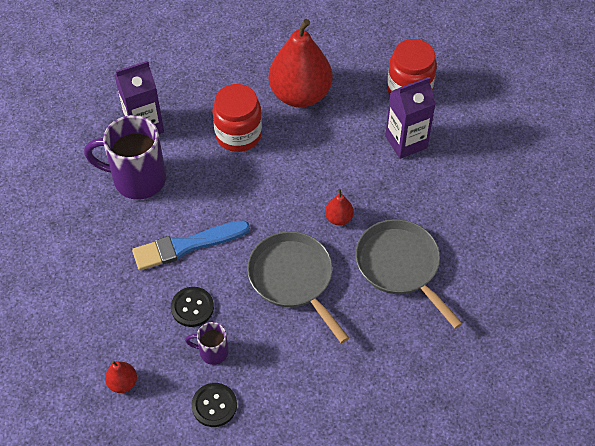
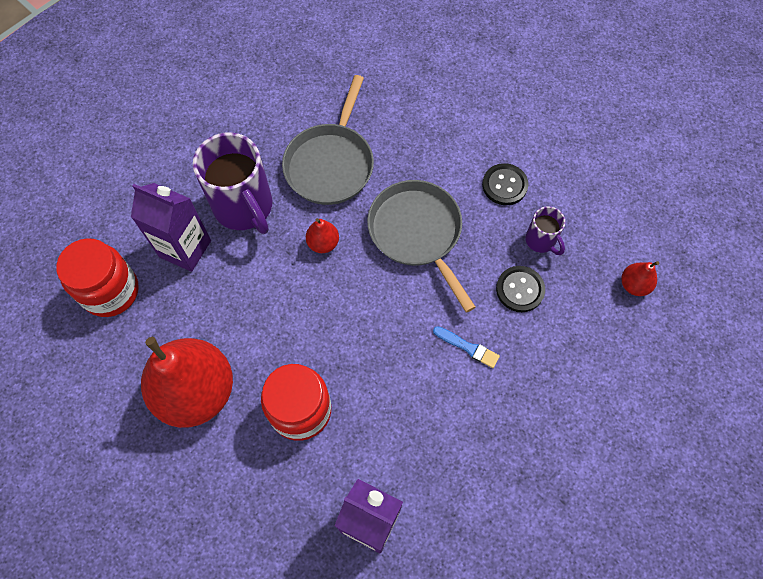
camera: 130 degrees left, 10 degrees up
(137, 179) = (440, 464): purple mug -> purple mug (244, 207)
(186, 246) = (468, 347): blue brush -> blue brush, size x0.49
(214, 405) = (580, 203): black button -> black button (504, 185)
(293, 279) = (417, 233): grey pan -> grey pan turned 135 degrees clockwise

